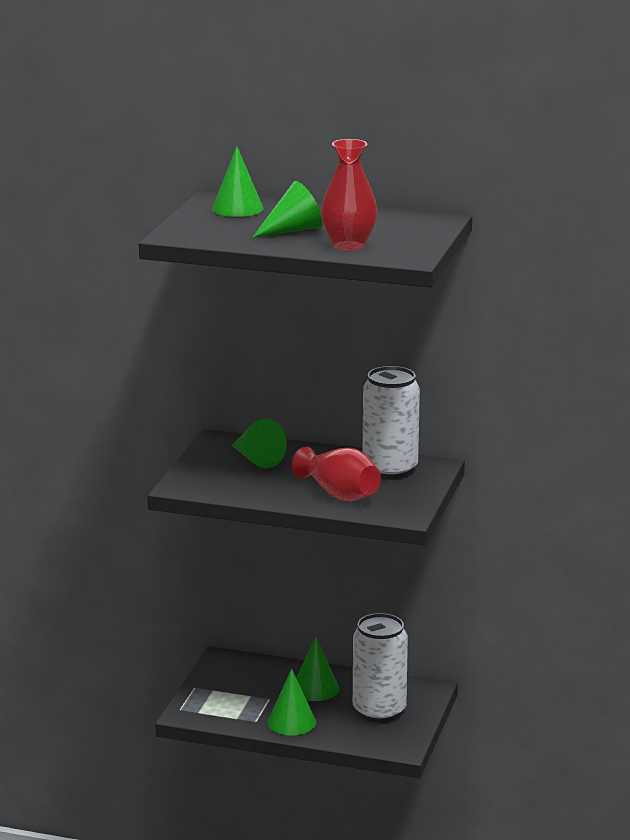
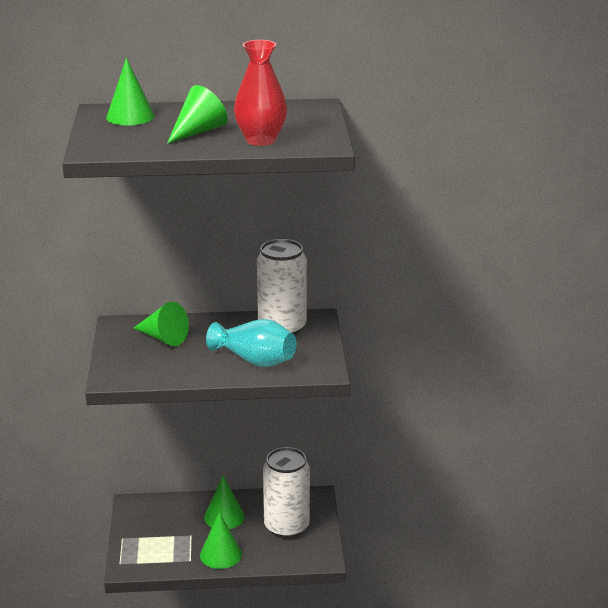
camera: 20 degrees left, 5 degrees up
(339, 494) = (255, 360): red vase -> turquoise vase

